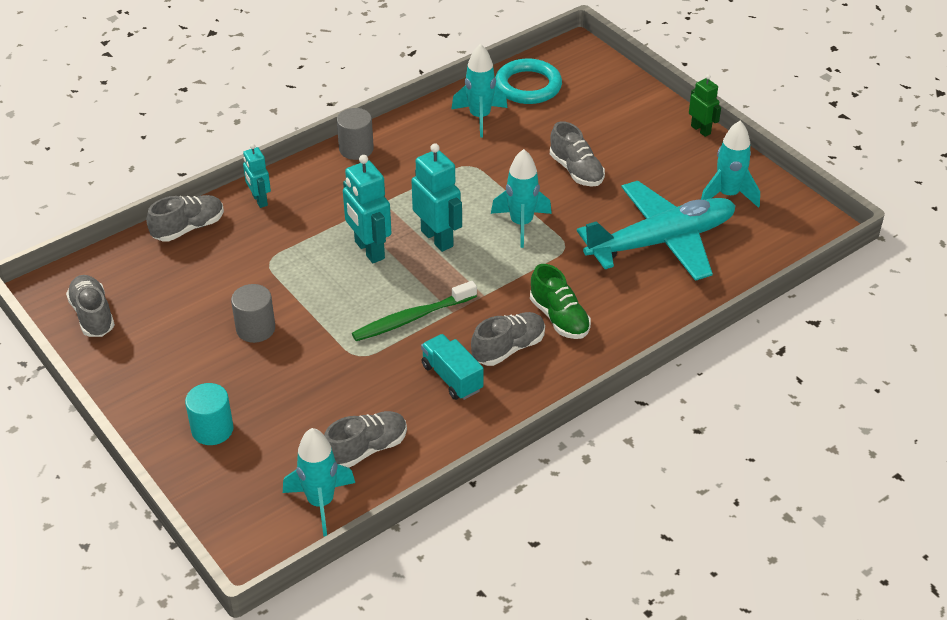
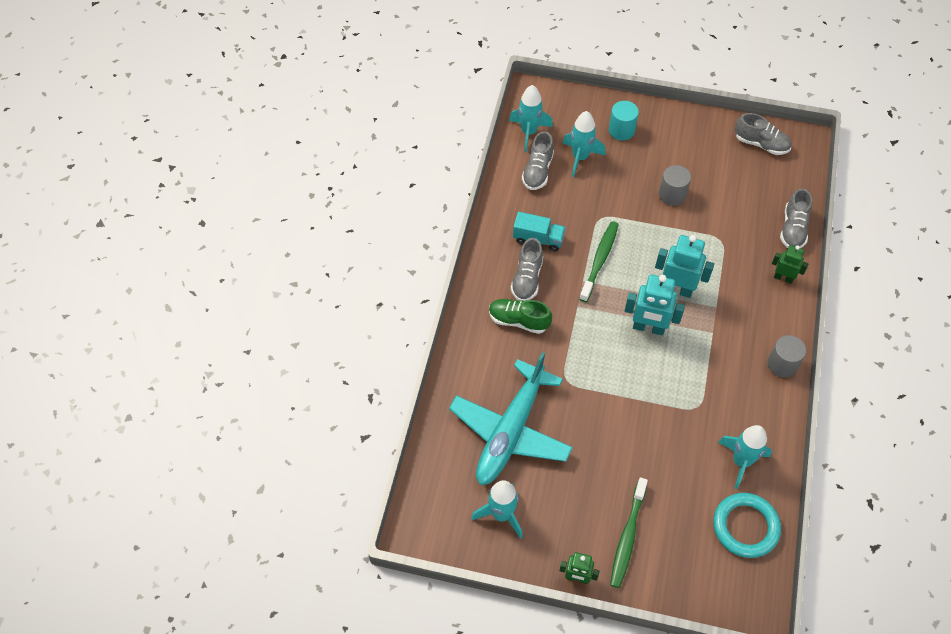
camera: 140 degrees right, 15 degrees up
(259, 200) = (783, 278): turquoise robot -> green robot
(521, 224) = (611, 379): turquoise rocket -> turquoise rocket (580, 158)
(576, 171) = (624, 457): grey shoe -> none
(631, 128) = (627, 537): none -> green toothbrush

